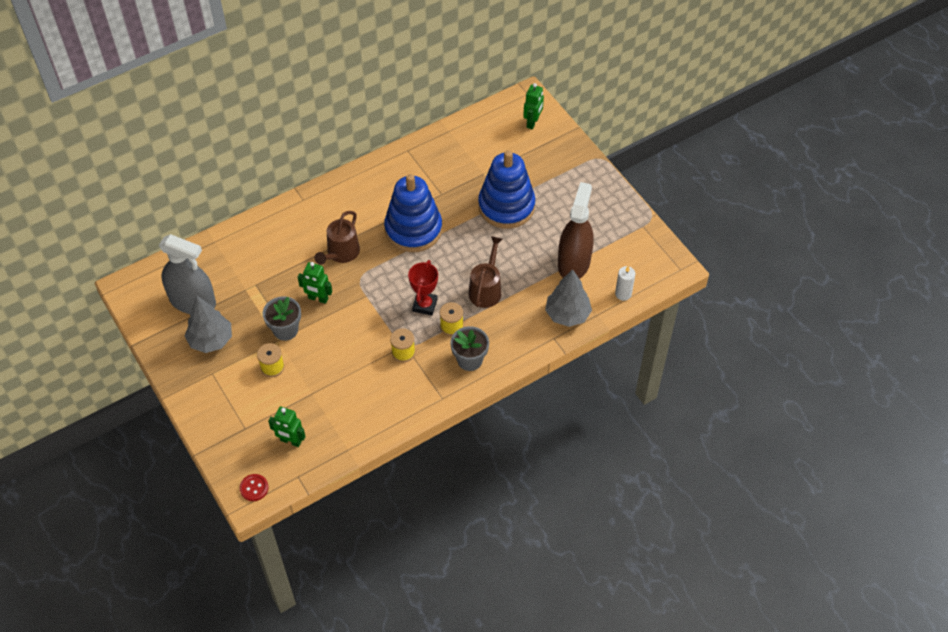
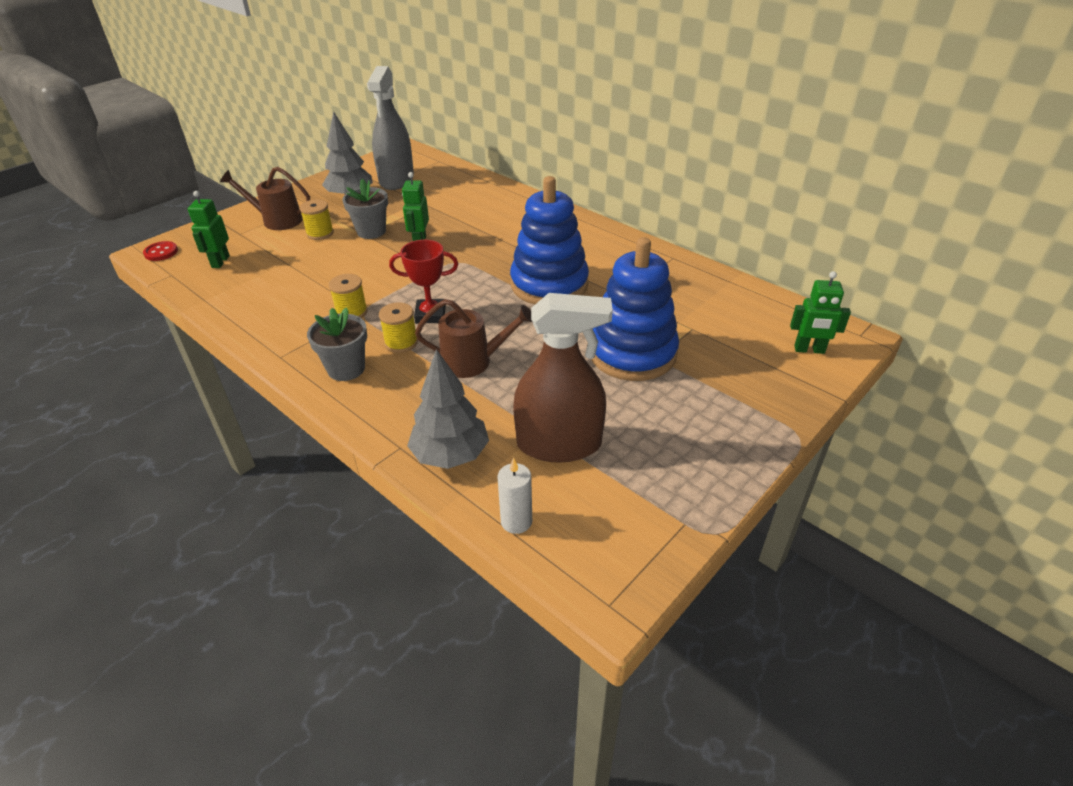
camera: 75 degrees right, 15 degrees down
(341, 253) = (489, 244): brown watering can -> brown watering can (277, 220)

